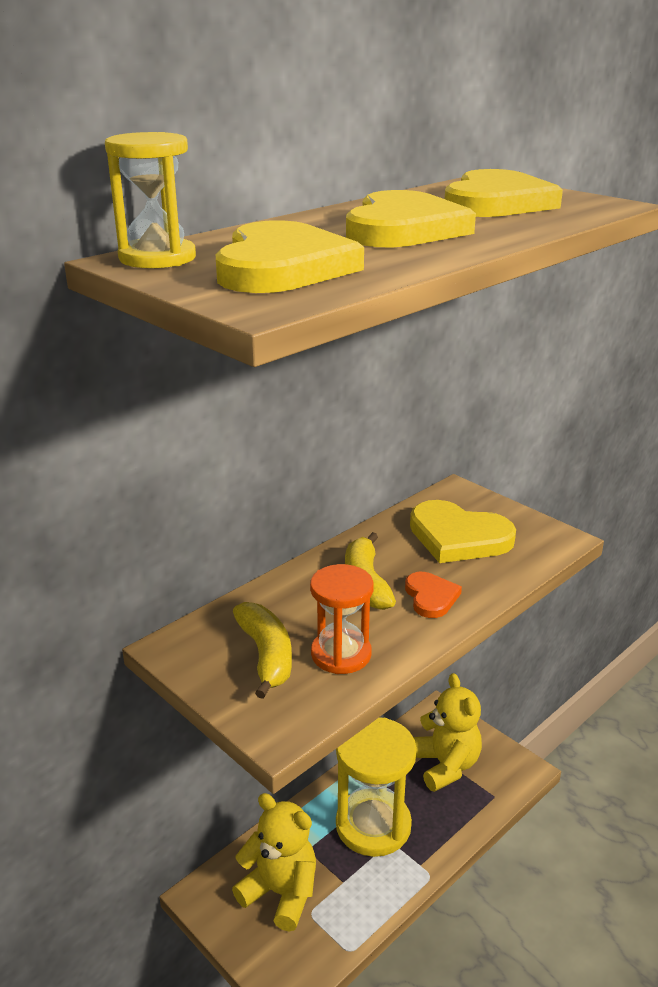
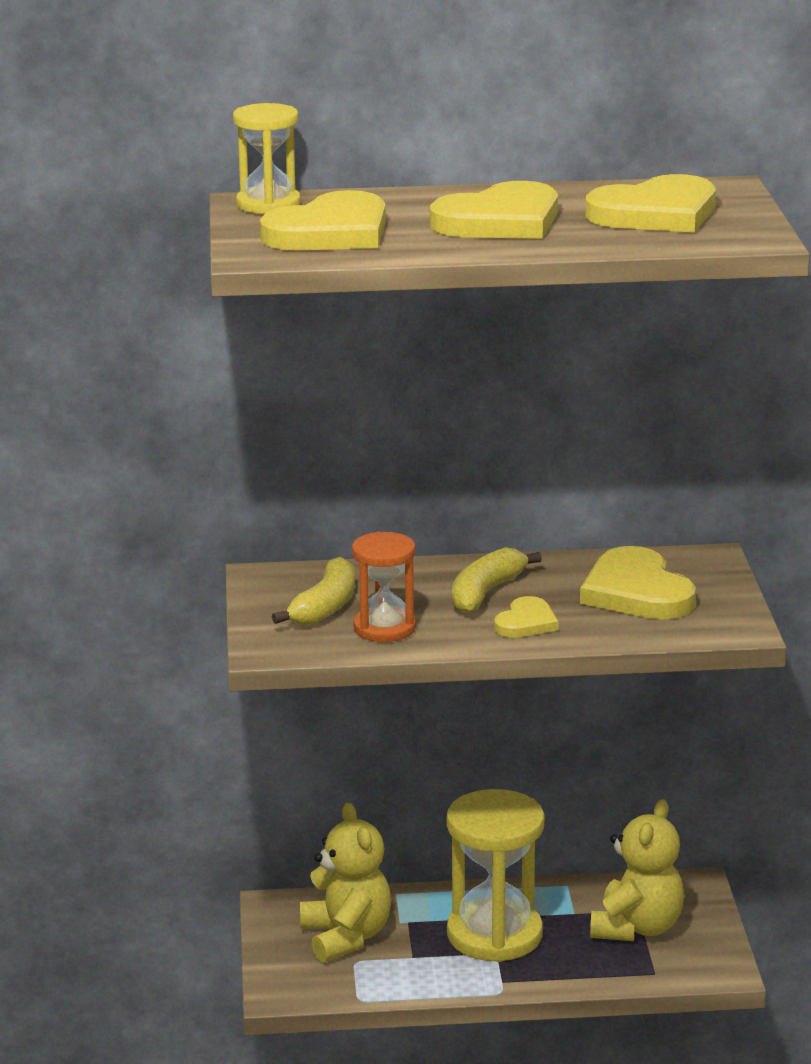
camera: 40 degrees right, 5 degrees down
(431, 597) = (526, 622): orange heart -> yellow heart

